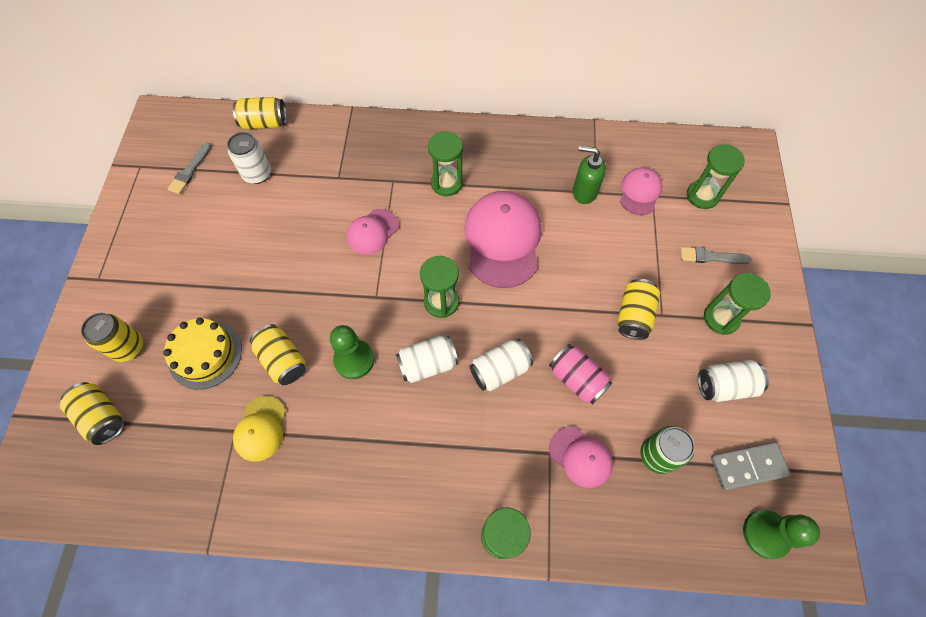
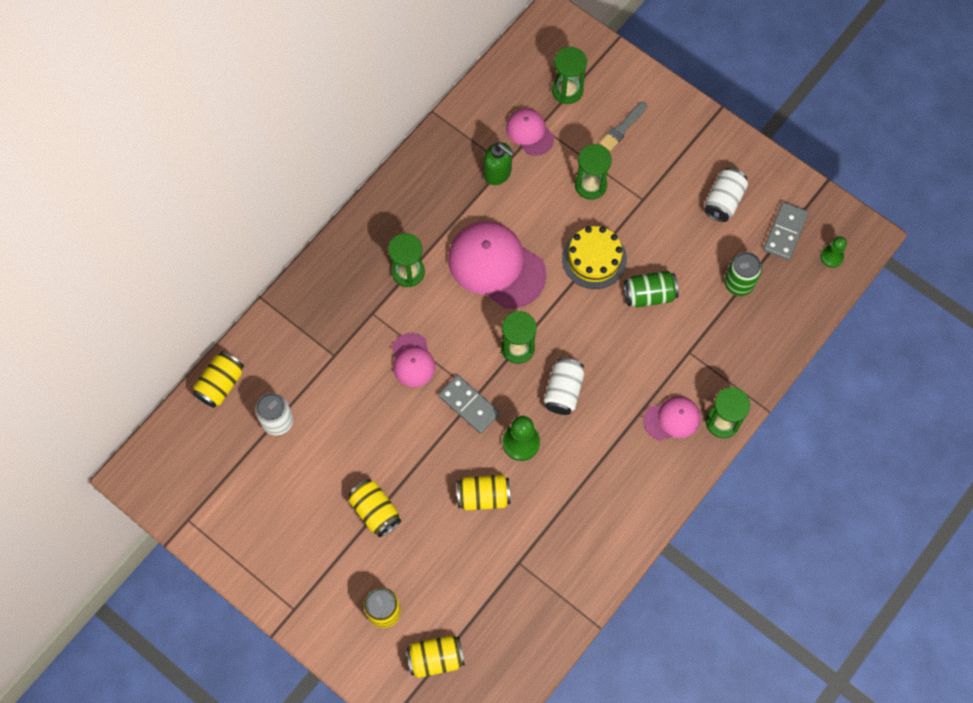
camera: 55 degrees left, 5 degrees up
(190, 171) = (228, 477): grey brush -> none
(205, 354) = (434, 553): yellow cake -> yellow cake (594, 258)
(260, 428) = (530, 542): yellow cap -> none
(361, 297) = (469, 405): none -> grey domino
(500, 370) = (604, 343): white can -> none
(577, 379) = (649, 295): pink can -> green can
(580, 457) = (705, 333): pink cap -> pink cap (672, 419)
(584, 192) = (498, 173): green soap dispenser -> green soap dispenser turned 105 degrees counterclockwise
(633, 315) = (629, 219): yellow can -> yellow can (375, 511)
(721, 318) = (674, 162): green hourglass -> green hourglass (590, 185)
(766, 534) = (831, 257): green pawn -> green pawn, size x0.64

